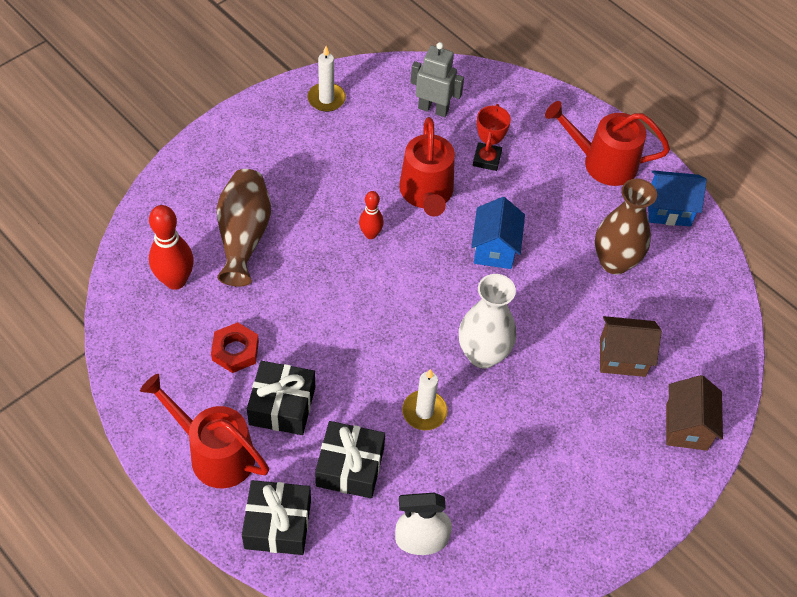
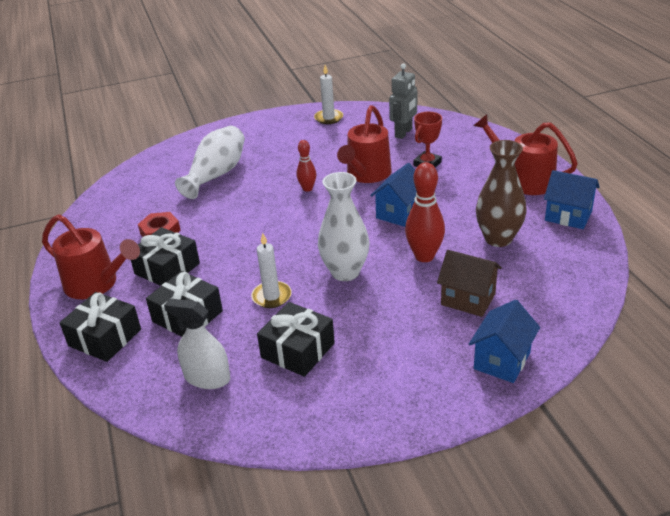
camera: 30 degrees right, 20 degrees down
(175, 280) = (152, 188): red bowling pin -> red bowling pin (424, 256)
(214, 453) = (97, 284): red watering can -> red watering can turned 150 degrees clockwise
(244, 236) = (216, 174): brown vase -> white vase
(433, 109) = (404, 133): grey robot -> grey robot turned 75 degrees clockwise
(492, 475) = (298, 350): none -> black gift
(686, 426) = (502, 360): brown house -> blue house

